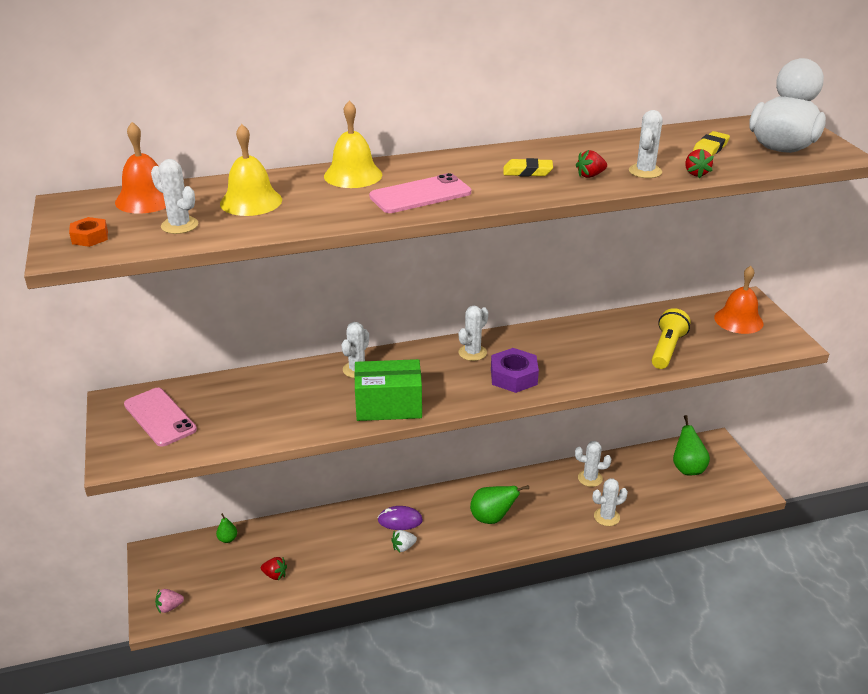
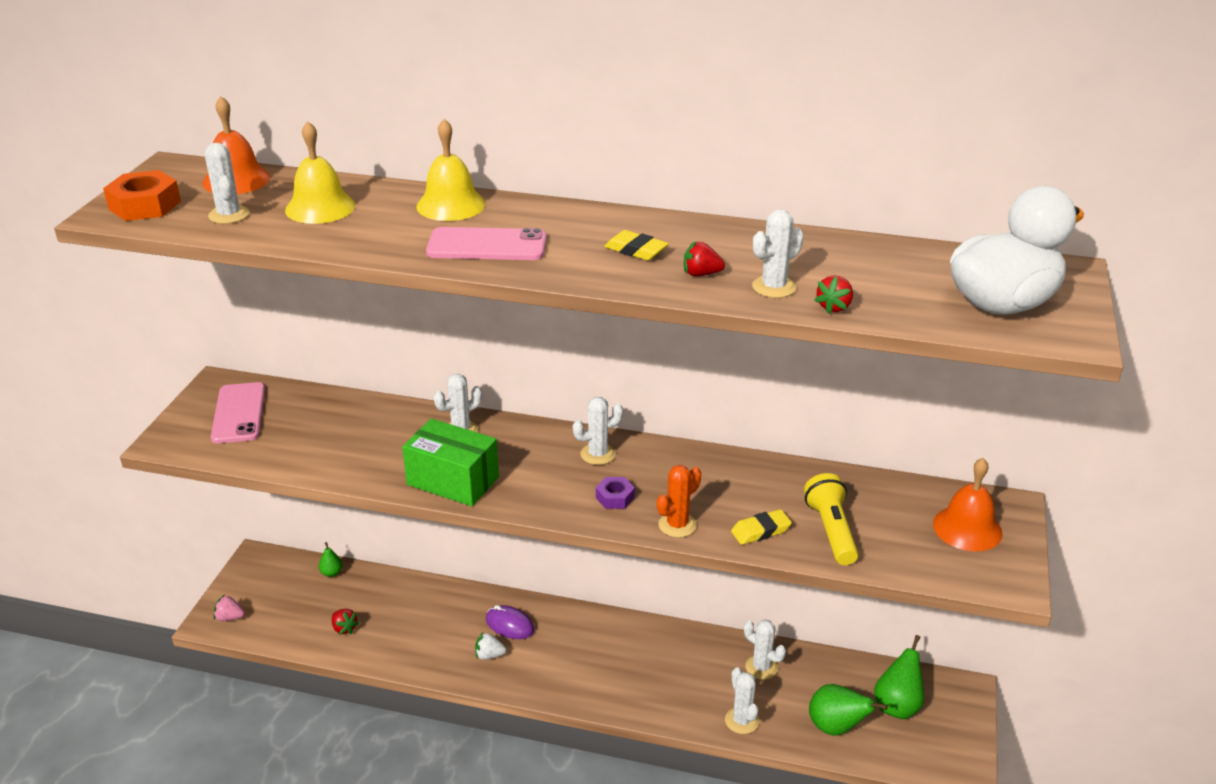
camera: 30 degrees right, 0 degrees up
(90, 237) = (145, 205): orange nut -> orange nut, size x1.69
(492, 518) = (609, 665): green pear -> green pear (836, 727)
(514, 377) = (615, 497): purple nut -> purple nut, size x0.59
(572, 379) = (677, 525): none -> orange cactus
(606, 517) = (742, 721): white cactus -> white cactus turned 60 degrees clockwise
(667, 349) = (831, 531): yellow flashlight -> yellow flashlight turned 60 degrees counterclockwise
(710, 148) = (901, 280): yellow eraser -> yellow eraser (760, 531)

